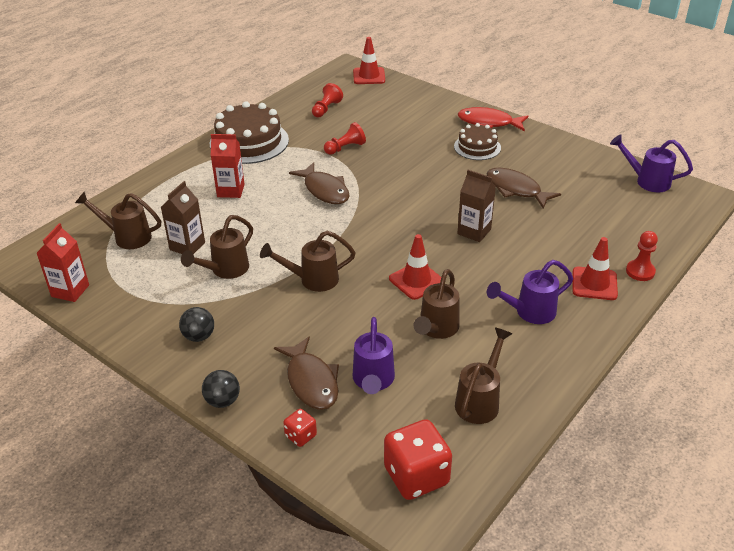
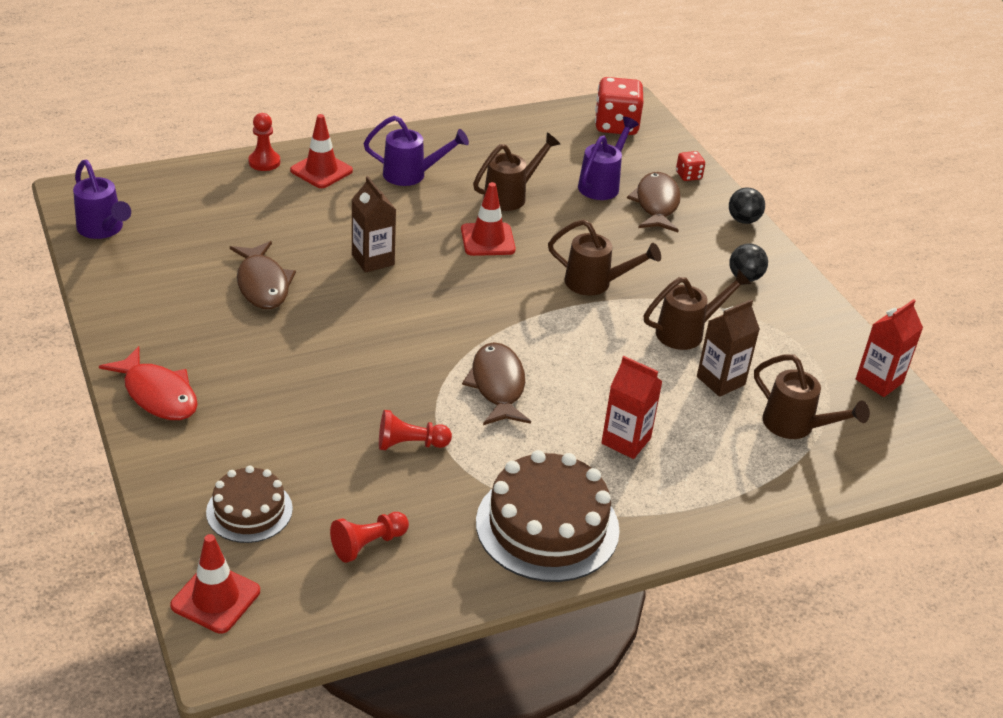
camera: 155 degrees left, 0 degrees up
(477, 147) = (228, 361): brown cake -> brown cake (249, 510)
(480, 400) = (525, 142): brown watering can -> none

